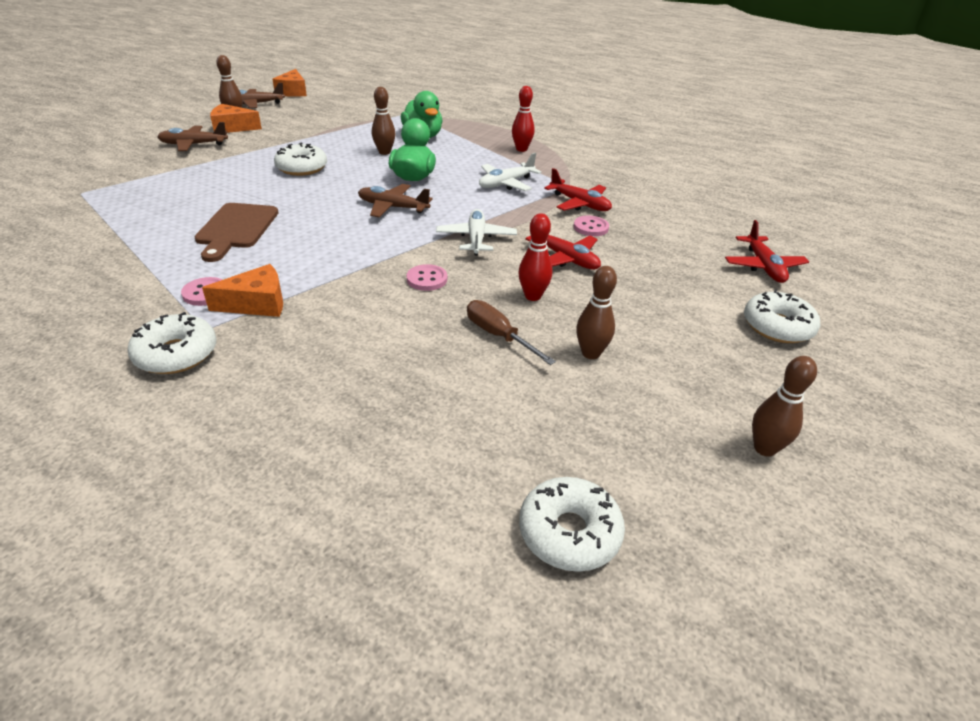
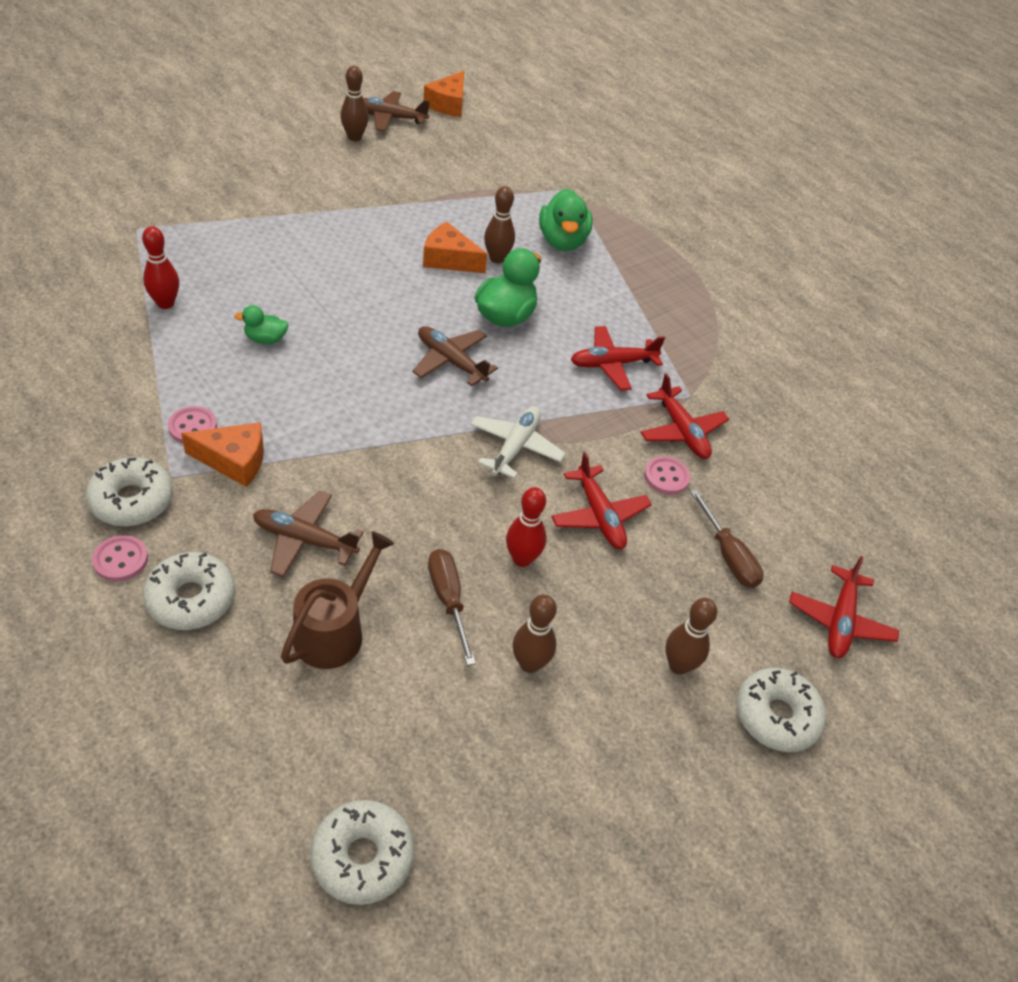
camera: 20 degrees right, 10 degrees up
(193, 145) = (285, 178): brown plane -> brown plane (304, 540)
(232, 128) = (342, 158): orange cheese -> orange cheese (449, 259)
(236, 228) = (265, 339): brown cutting board -> green duck
(302, 168) = (385, 258): white donut -> white donut (191, 598)
(422, 383) = (334, 631): none -> brown watering can
(427, 279) = (422, 490): pink button -> pink button (120, 560)
(506, 183) = (612, 364): white plane -> red plane
(521, 149) = (675, 305): red bowling pin -> red bowling pin (165, 303)
(666, 255) = (728, 555): none -> brown screwdriver
(764, 448) = (622, 859): brown bowling pin -> brown bowling pin (679, 665)

